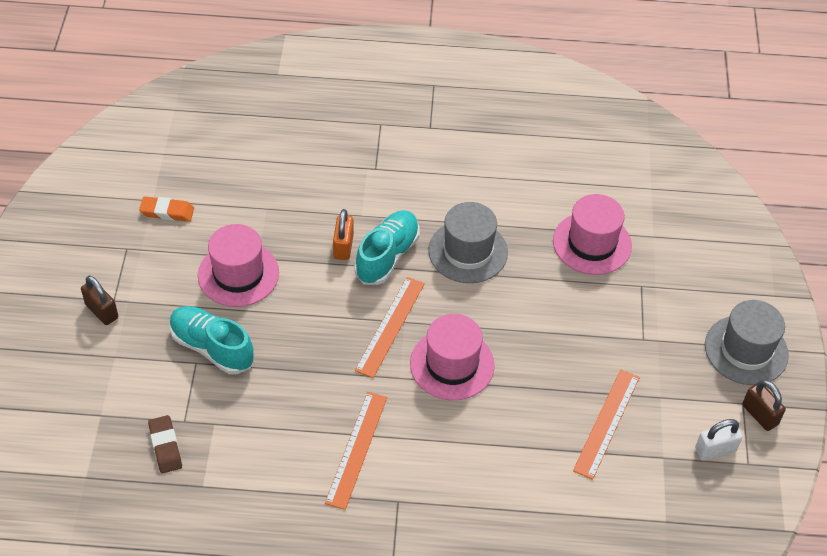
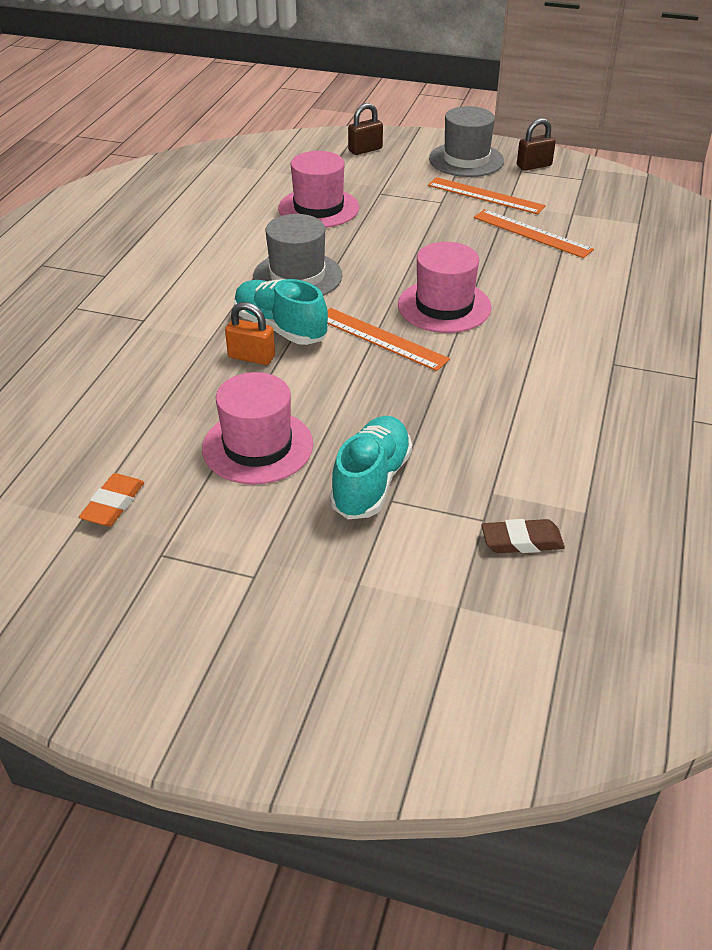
camera: 75 degrees left, 10 degrees down
(102, 311) = (270, 591): brown padlock -> brown padlock (365, 150)
(212, 348) = (371, 482): turquoise shoe -> turquoise shoe turned 150 degrees clockwise
(357, 449) = (544, 382): orange ruler -> orange ruler (485, 195)
(715, 450) = (567, 190): white padlock -> none

